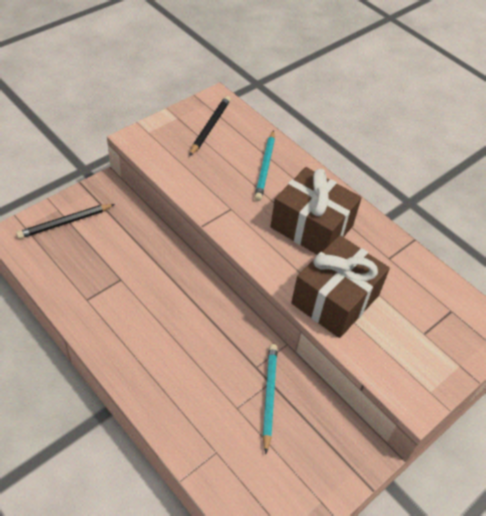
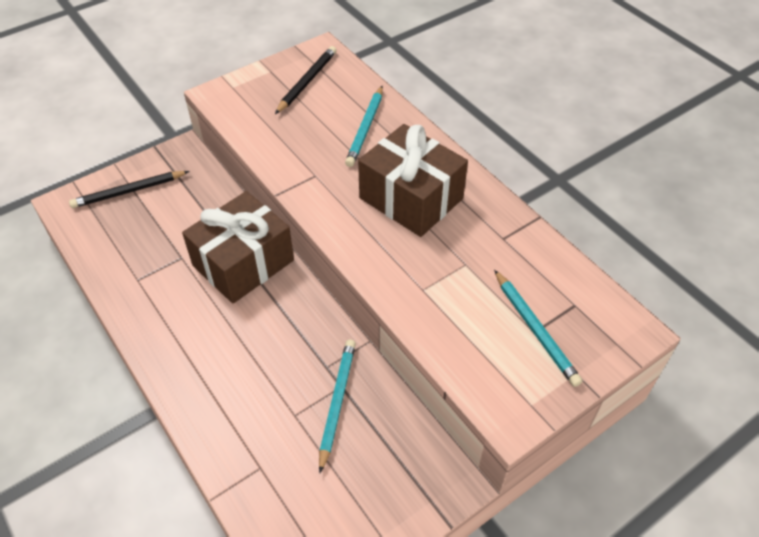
camera: 10 degrees right, 0 degrees up
(335, 299) = (426, 285): brown gift -> brown gift (243, 263)
(424, 332) = (535, 330): none -> turquoise pencil

